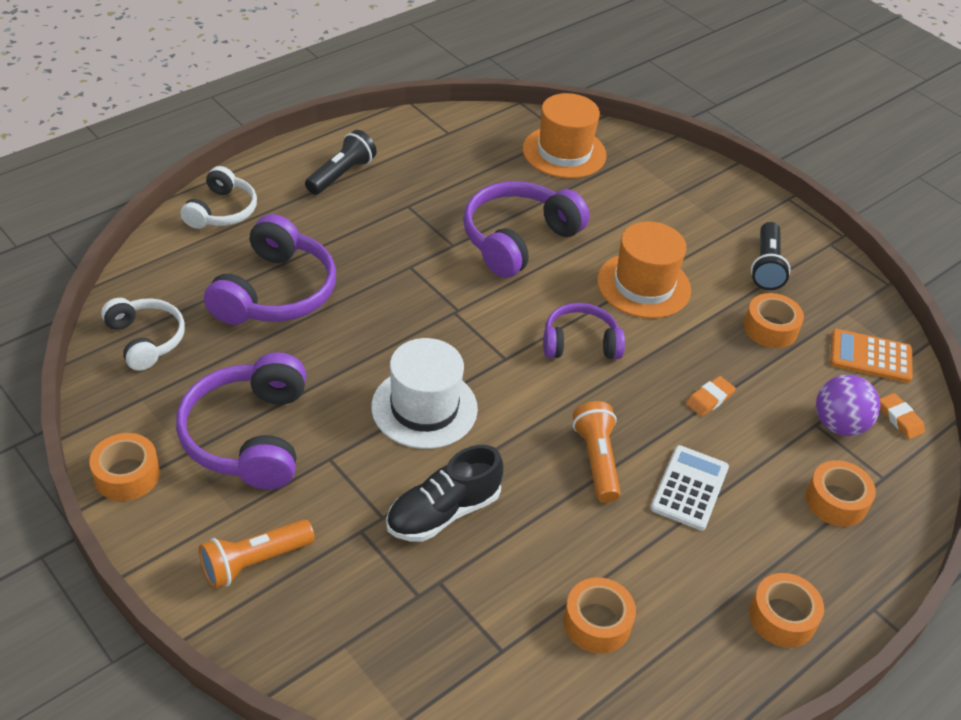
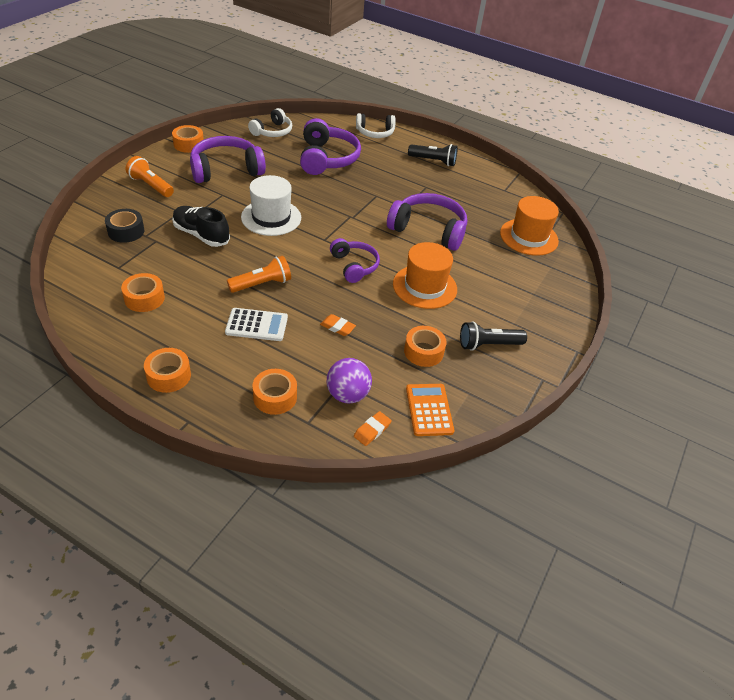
camera: 70 degrees right, 0 degrees up
(275, 292) = (327, 158): purple headphones -> purple headphones turned 90 degrees counterclockwise
(395, 624) = (126, 231): none -> black tape

